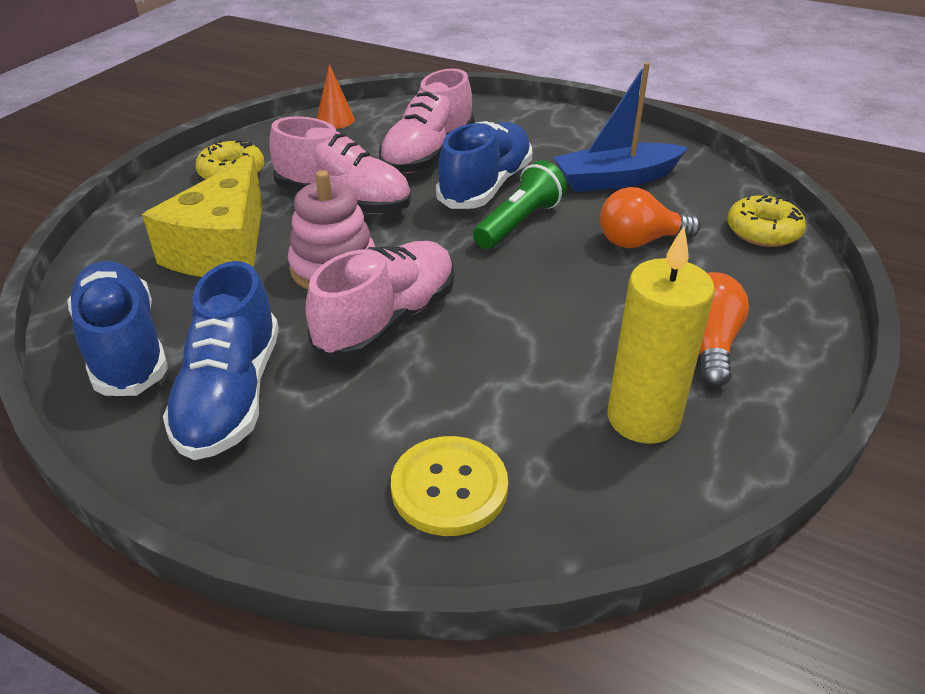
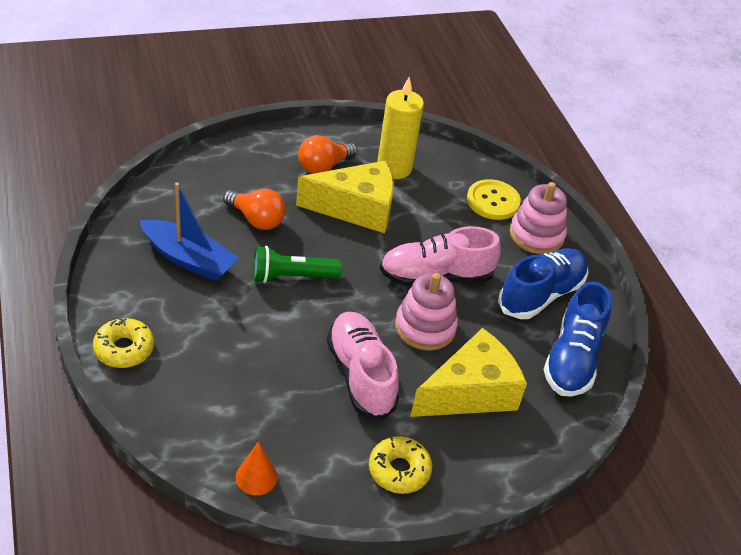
camera: 140 degrees left, 5 degrees up
(320, 483) = (536, 235): none -> pink stacking toy
(428, 154) = (253, 374): pink shoe -> none
(485, 186) = (265, 316): blue shoe -> none
(583, 326) = (356, 208): none -> yellow cheese
(763, 231) = (192, 178): yellow donut -> yellow donut (124, 349)

